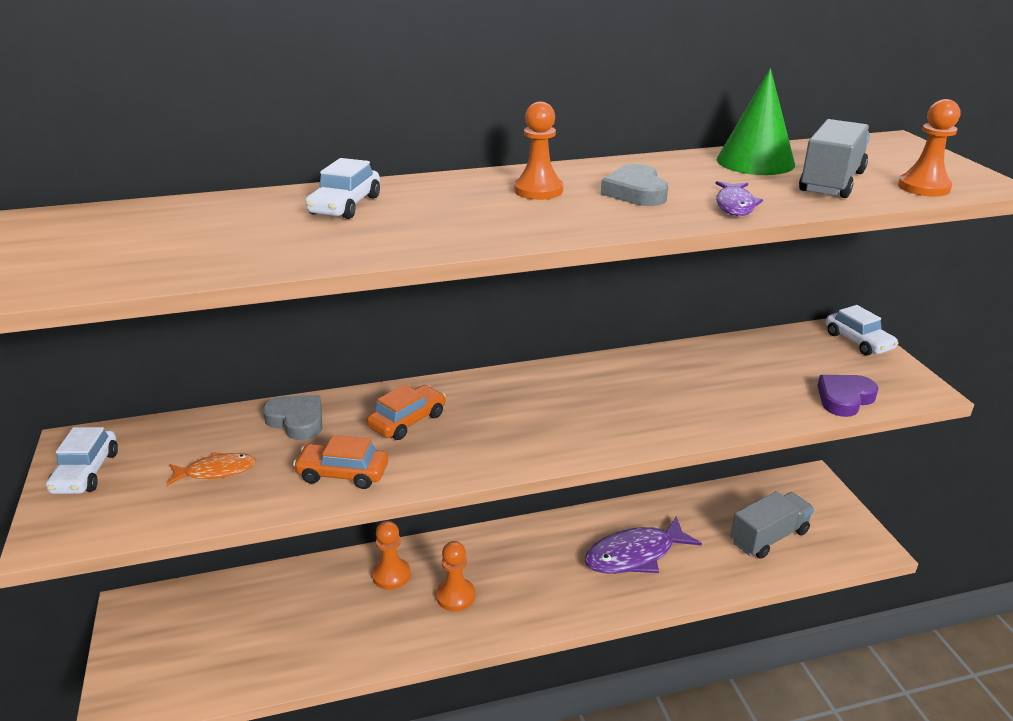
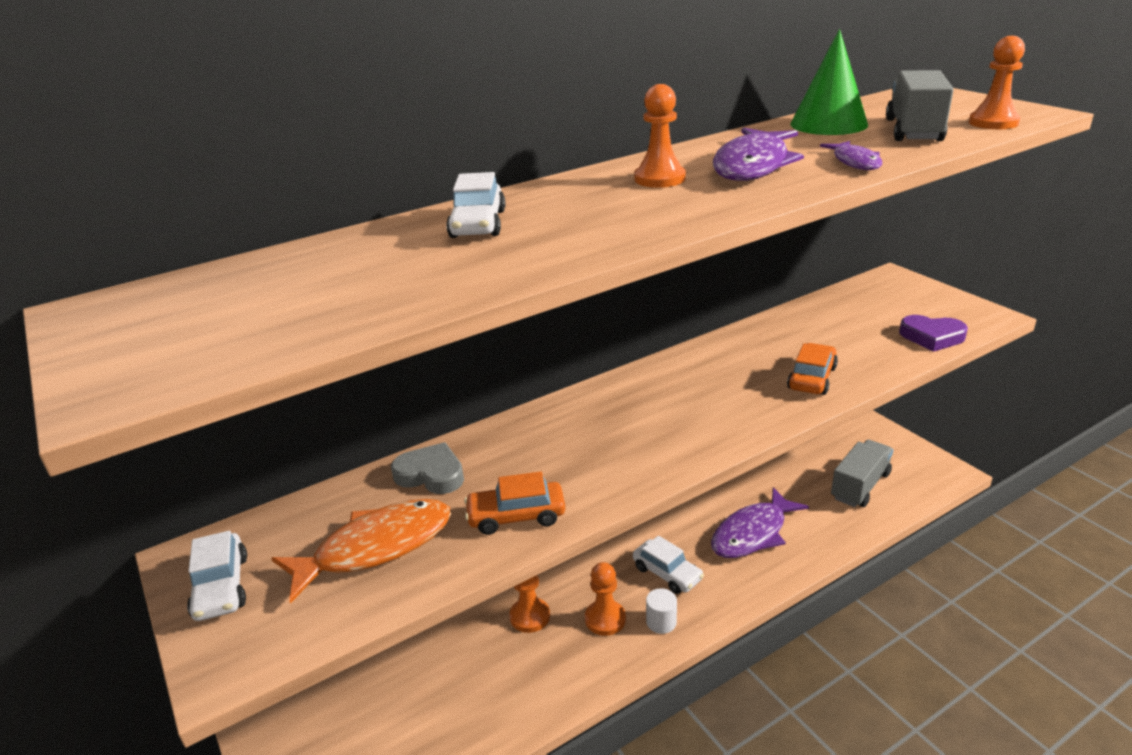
camera: 15 degrees left, 0 degrees up
(216, 471) = (375, 548): orange fish -> orange fish, size x1.84
(407, 421) = (548, 447): orange car -> orange car (812, 378)
(504, 612) = (661, 622): none -> white cylinder
(635, 192) = (753, 165): grey heart -> purple fish
(844, 398) = (932, 337): purple heart -> purple heart turned 105 degrees counterclockwise
(858, 341) = (908, 285): white car -> white car (667, 573)

